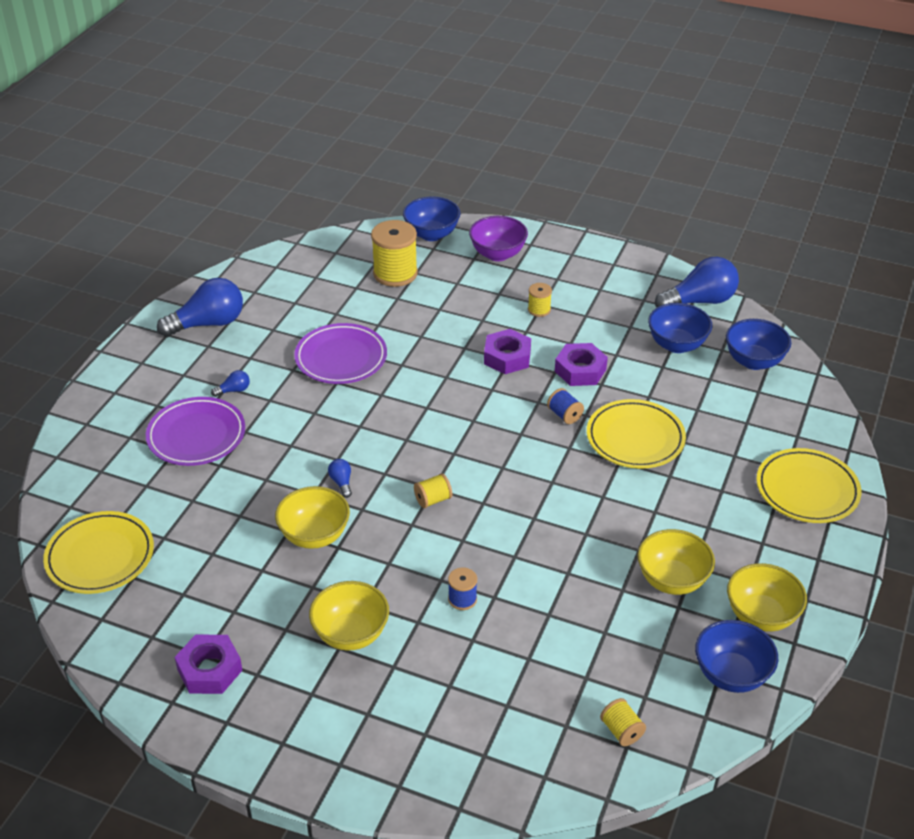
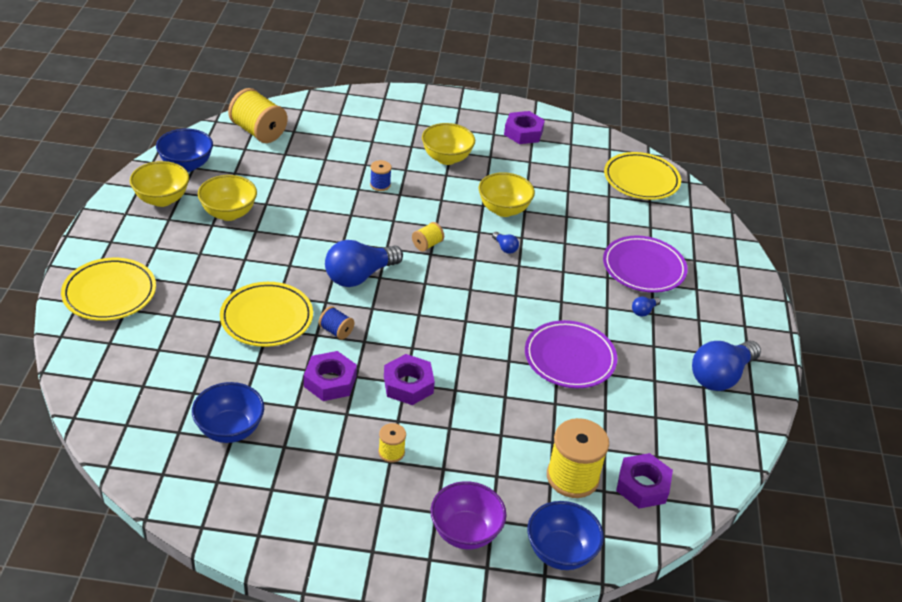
camera: 160 degrees right, 0 degrees up
(342, 261) = (642, 486): none -> purple nut
(621, 731) = (258, 132): yellow spool -> yellow spool, size x2.00
(700, 301) = (202, 499): blue light bulb -> blue light bulb (359, 276)
(754, 361) = (144, 421): blue bowl -> none

